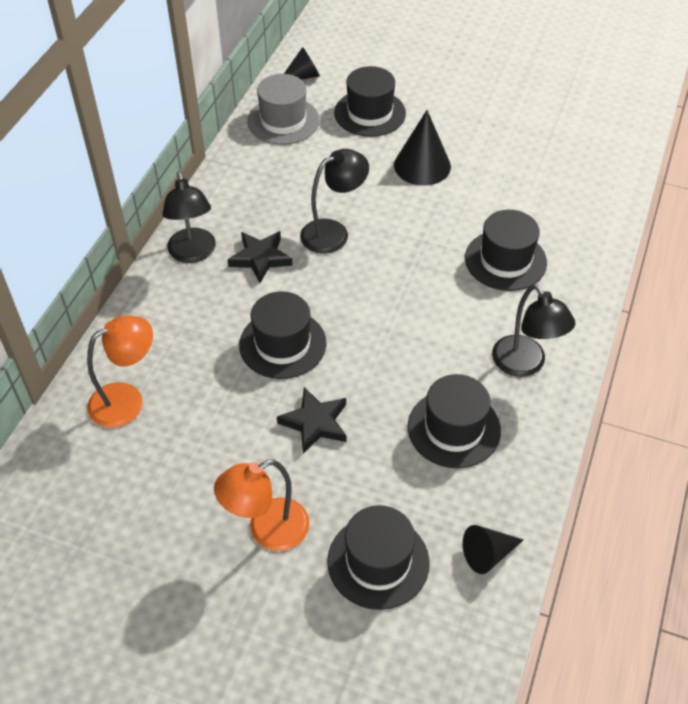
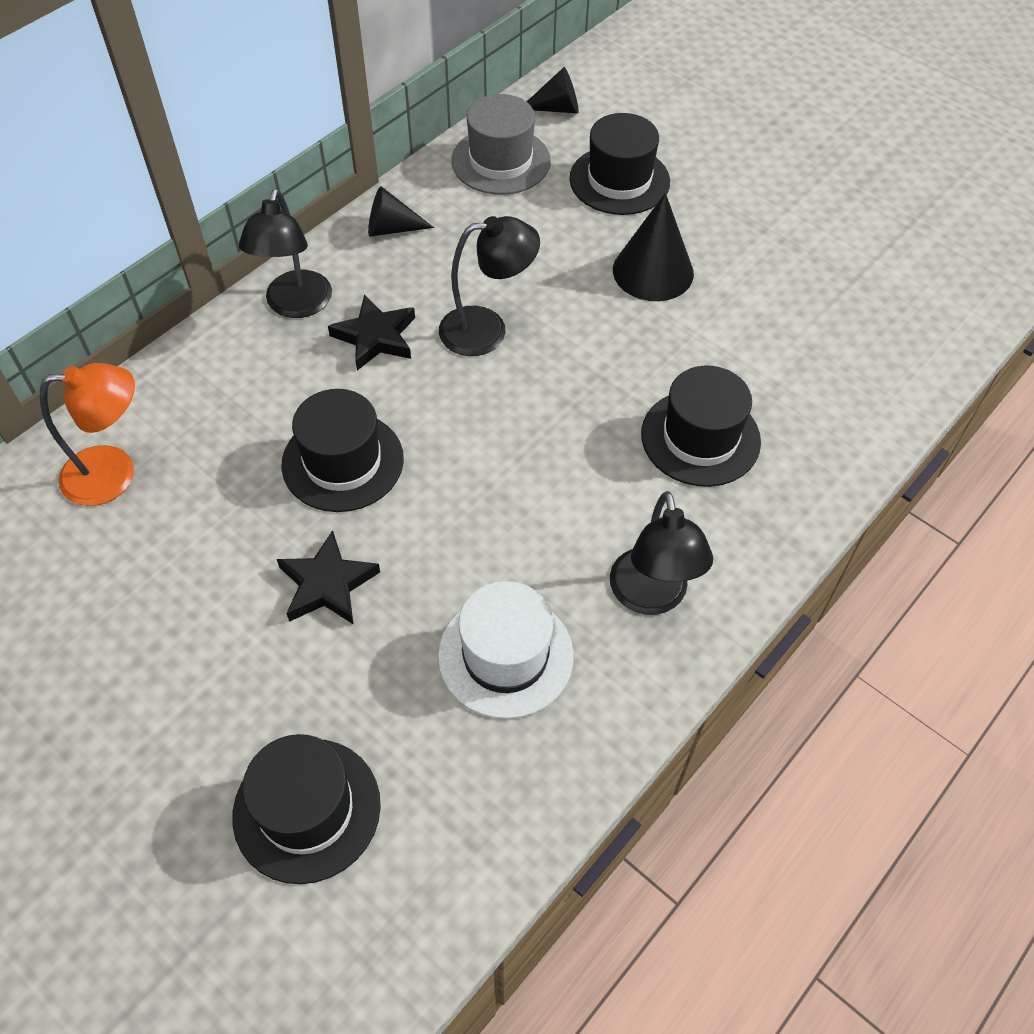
camera: 20 degrees right, 5 degrees up
(267, 530) = (189, 711): orange lamp -> none
(454, 428) = (505, 656): black hat -> white hat
(487, 554) = (458, 856): black cone -> black cone (391, 228)

